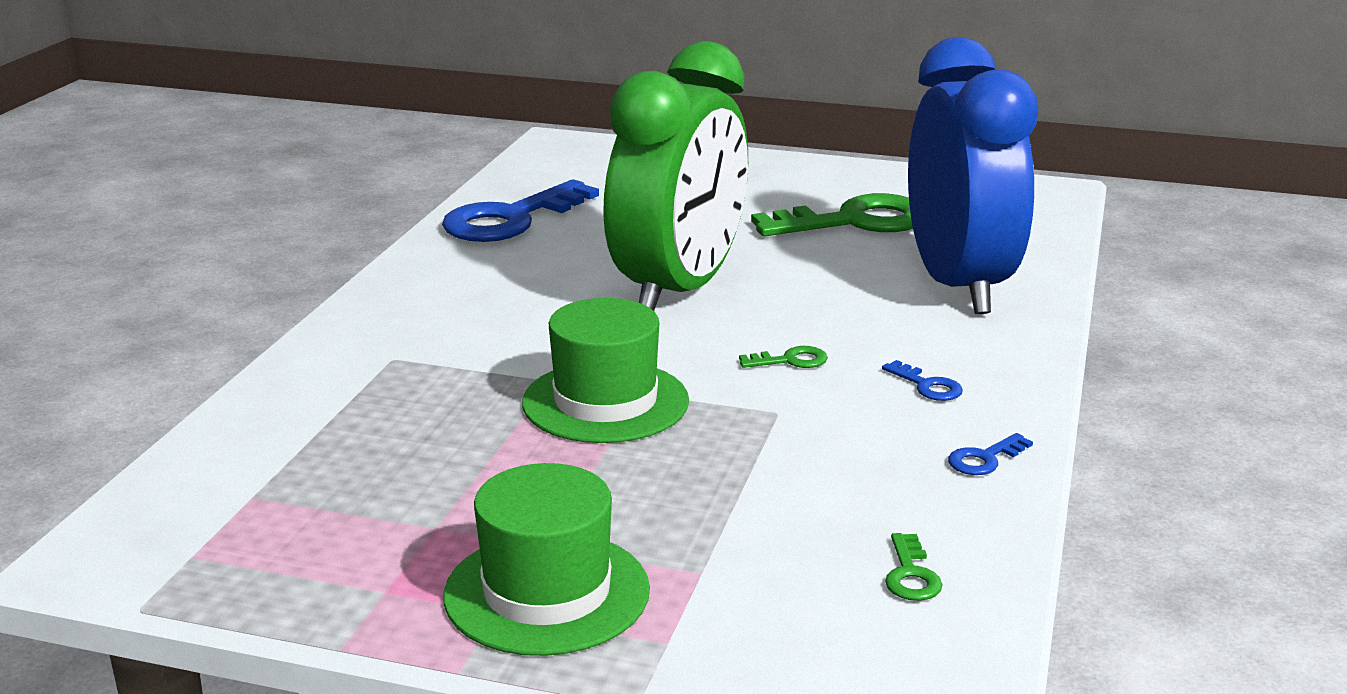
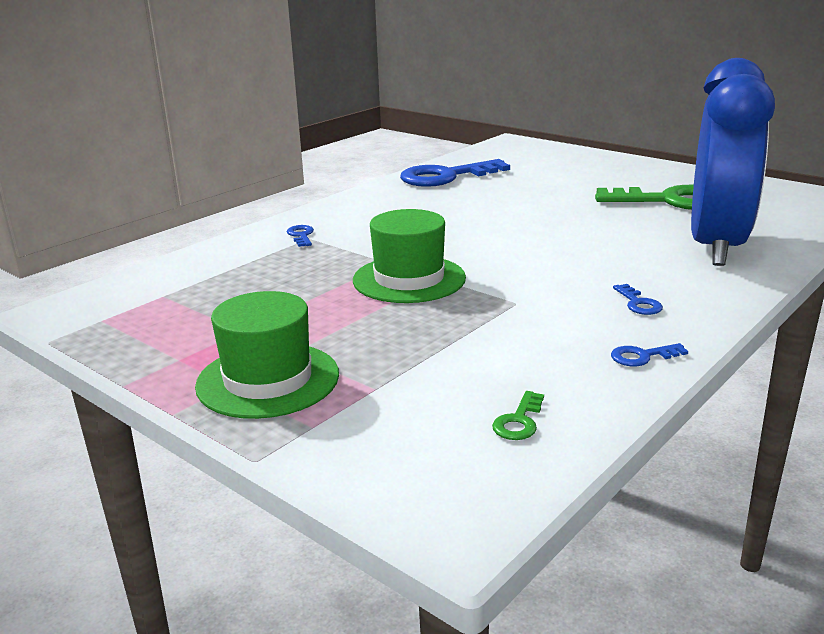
camera: 25 degrees right, 0 degrees up
(377, 356) = (301, 235): none -> blue key
(679, 290) = (514, 225): green clock -> none
(790, 360) = (552, 274): green key -> none

